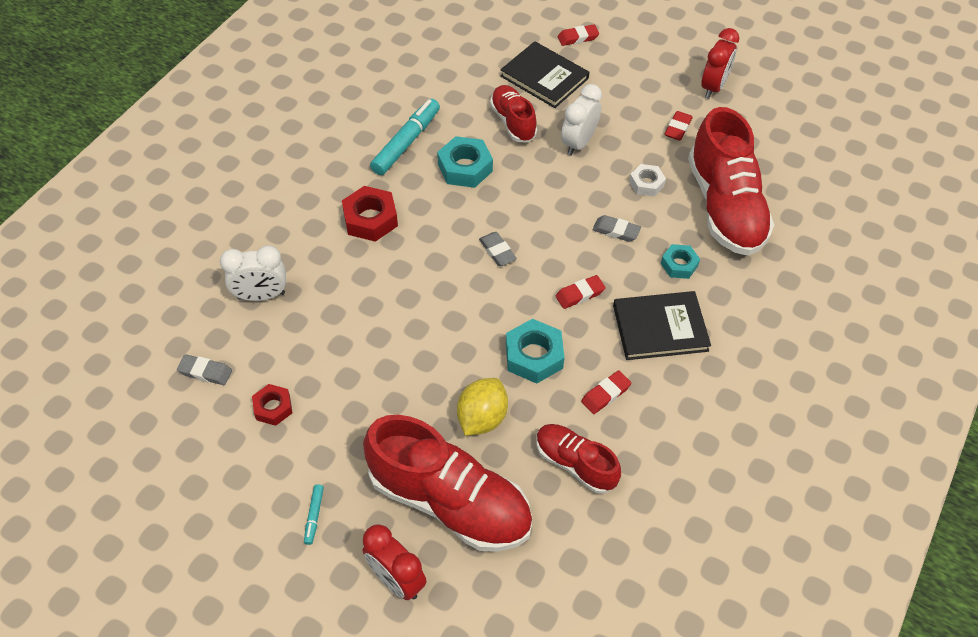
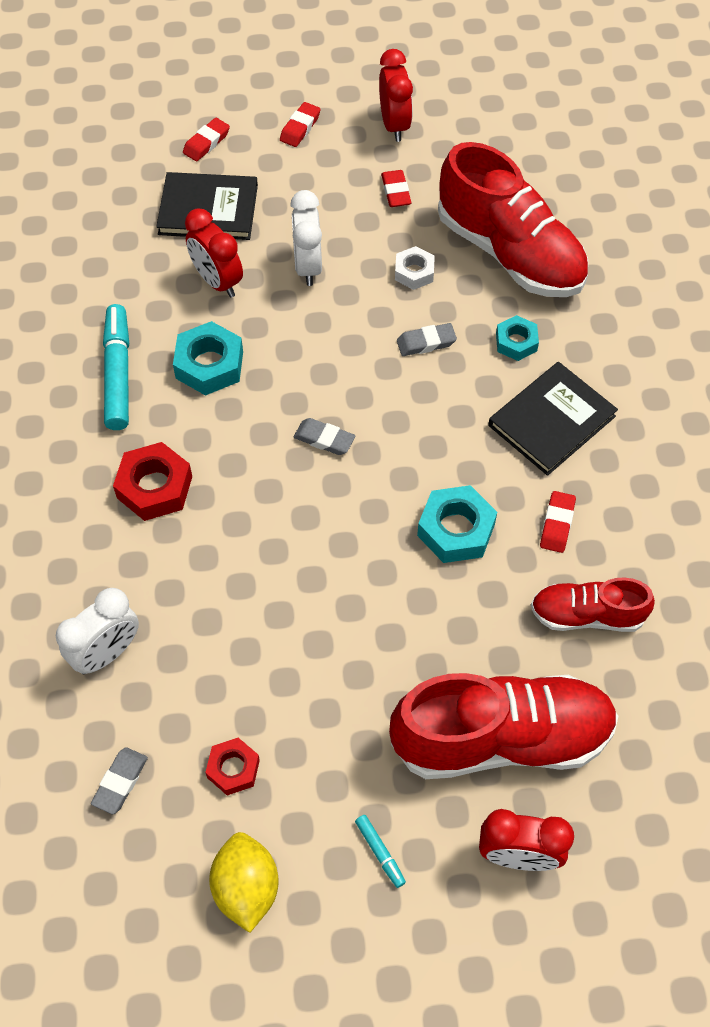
camera: 35 degrees left, 5 degrees up
(205, 372) = (120, 782): grey eraser -> grey eraser turned 45 degrees counterclockwise
(482, 418) = (460, 630): yellow lemon -> yellow lemon (246, 888)
(513, 122) = (217, 281): red shoe -> red clock
(580, 294) = (446, 434): red eraser -> red eraser (300, 128)

